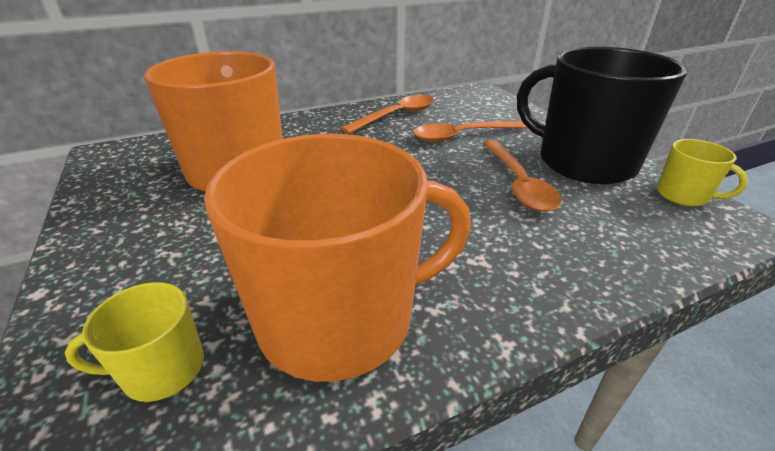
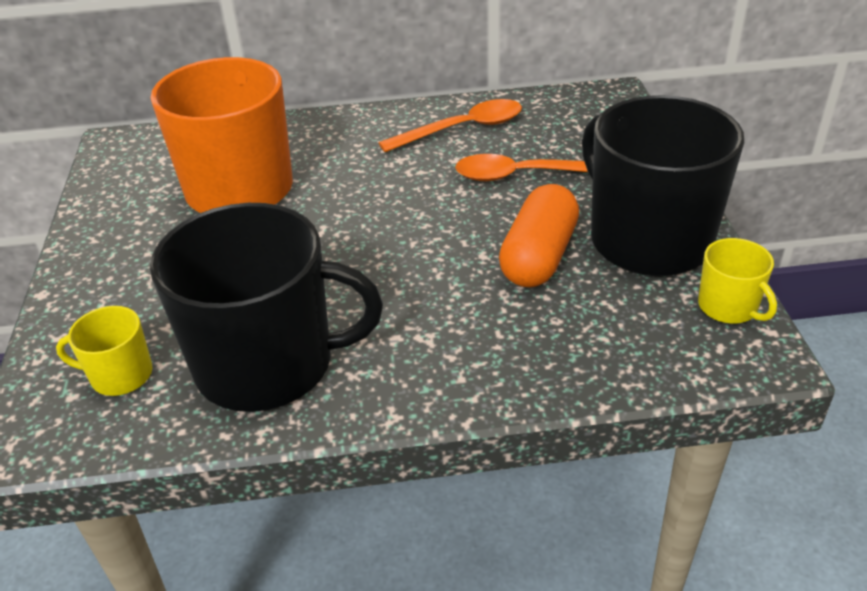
camera: 20 degrees right, 5 degrees up
(340, 317) = (268, 364): orange mug -> black mug
(518, 183) = (538, 256): orange spoon -> orange capsule

